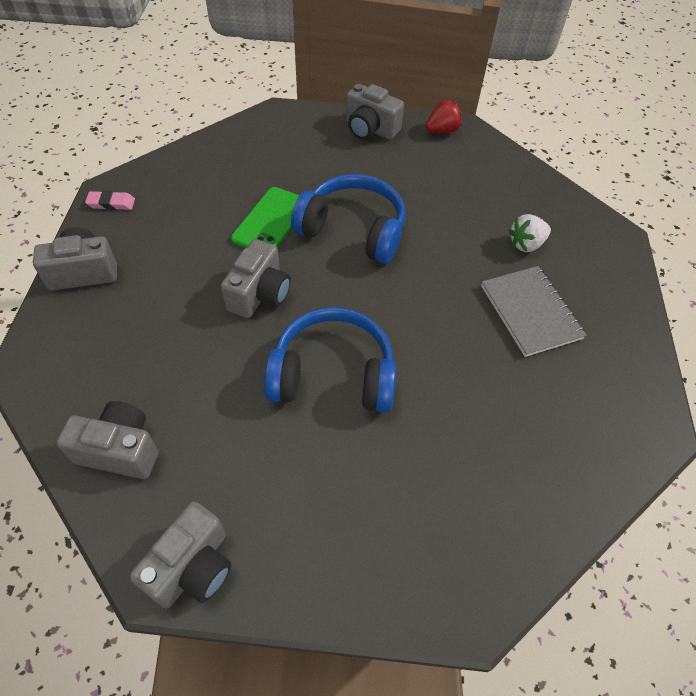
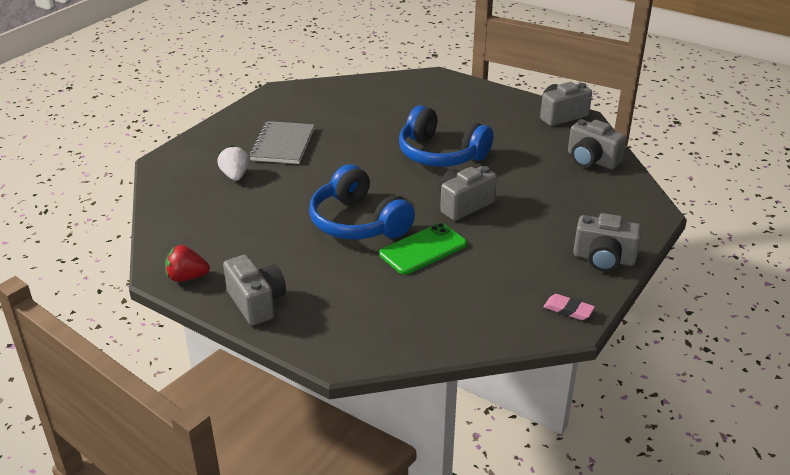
camera: 150 degrees left, 20 degrees down
(526, 244) = (235, 176): white strawberry -> white strawberry turned 105 degrees counterclockwise

